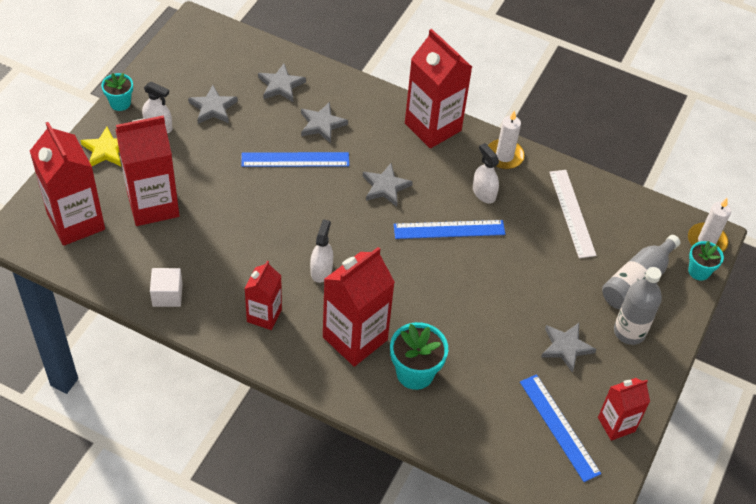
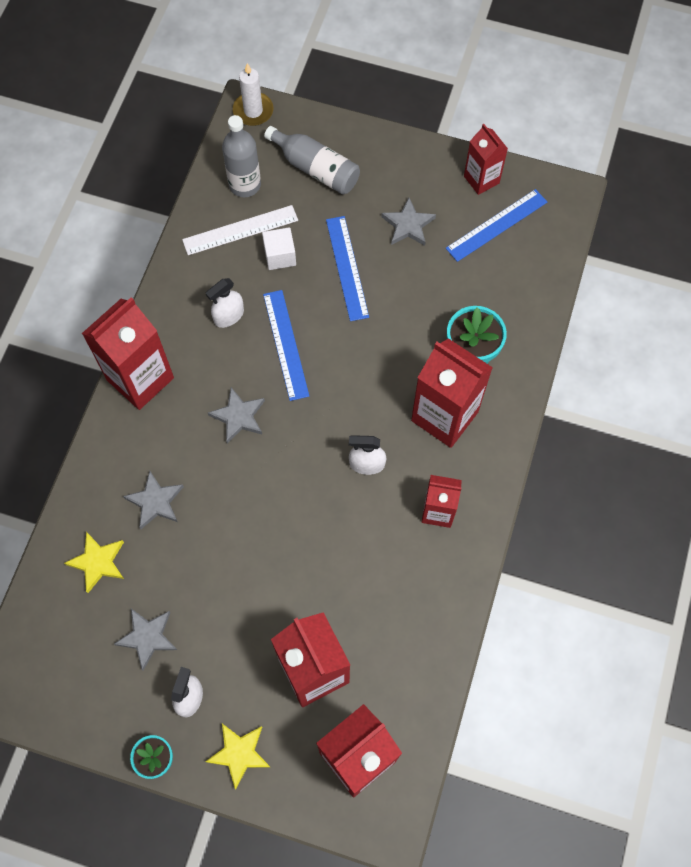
camera: 95 degrees left, 15 degrees up
(167, 295) = (436, 620): white cube -> white cube (280, 256)
(281, 85) = (98, 562): grey star -> yellow star
(295, 160) = (215, 521): blue ruler -> blue ruler (347, 268)
(504, 156) = (172, 301): white candle -> none
(629, 332) = (377, 173): grey bottle -> grey bottle (245, 185)
(699, 271) = (292, 117): turquoise flower pot -> none

